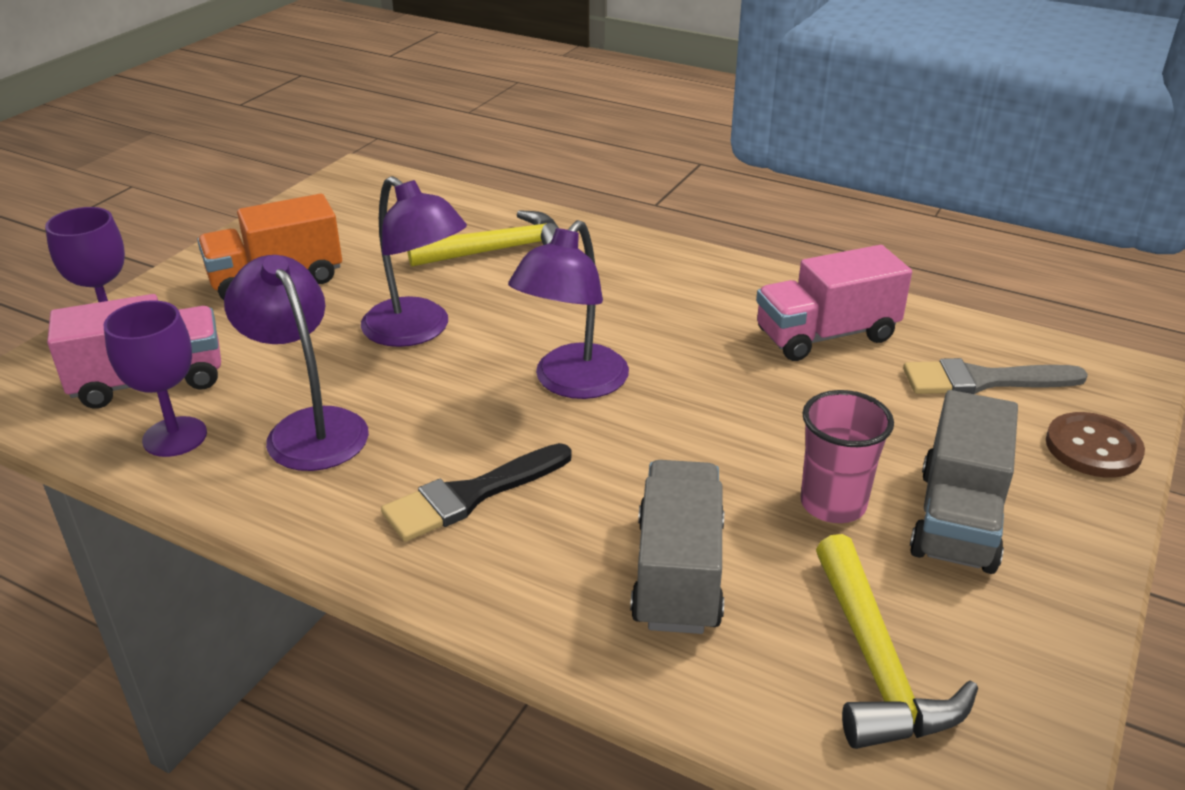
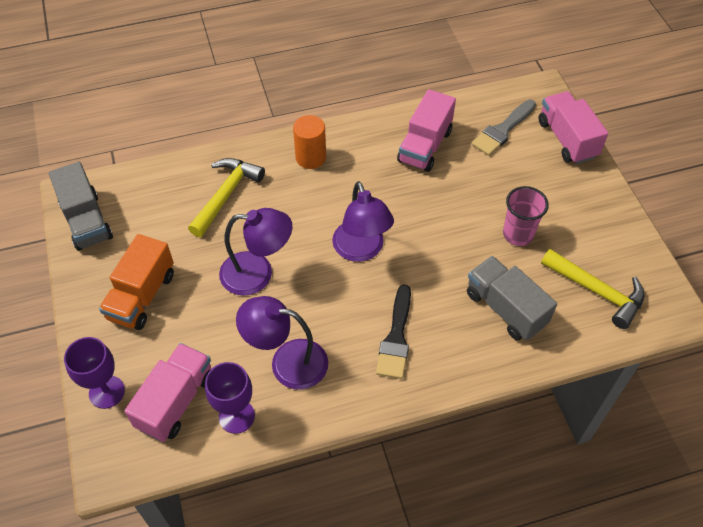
camera: 45 degrees left, 20 degrees up
(650, 269) = (310, 157): none -> orange cylinder
(957, 519) = (560, 209): grey truck -> grey truck (86, 221)
(1093, 448) = (567, 139): brown button -> pink truck

